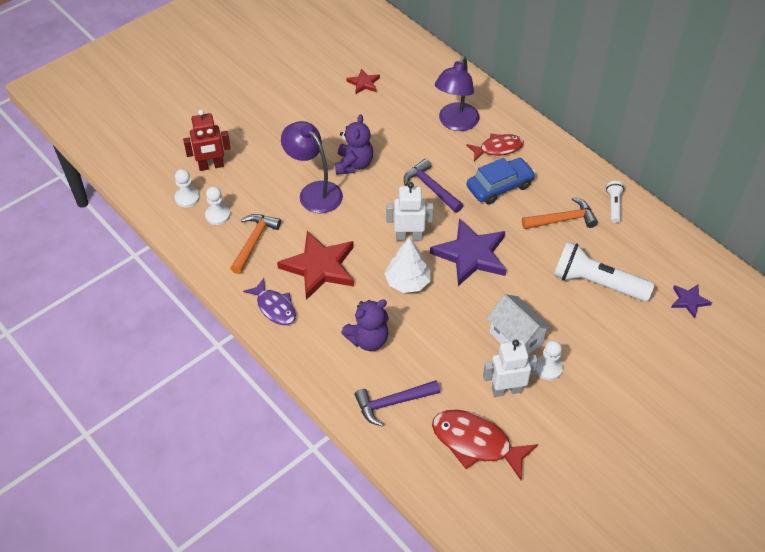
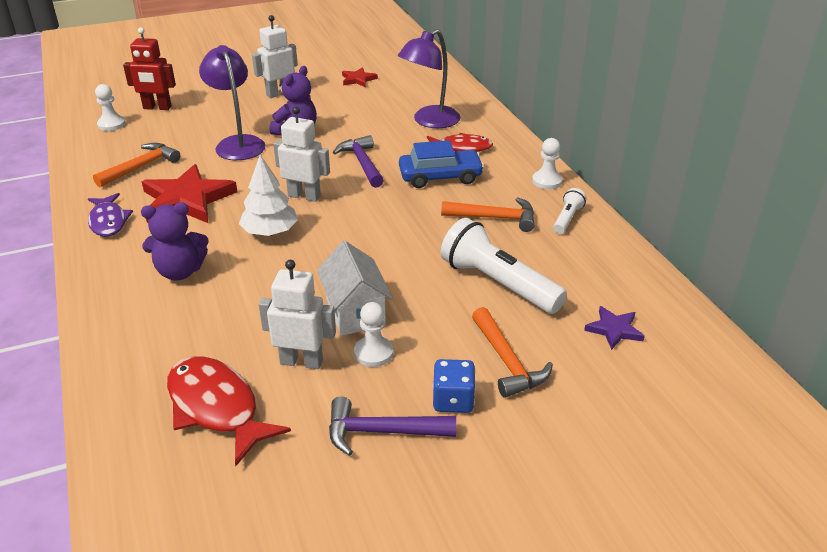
camera: 20 degrees right, 15 degrees down
(217, 215) = (127, 141): white pawn -> white pawn (547, 181)
(306, 119) = (279, 93): none -> white robot
(393, 403) = (152, 338): purple hammer -> purple hammer (382, 432)
(471, 255) = (362, 225): purple star -> none
(618, 389) = (453, 400): none -> blue dice
(635, 348) = (507, 361): none -> orange hammer

